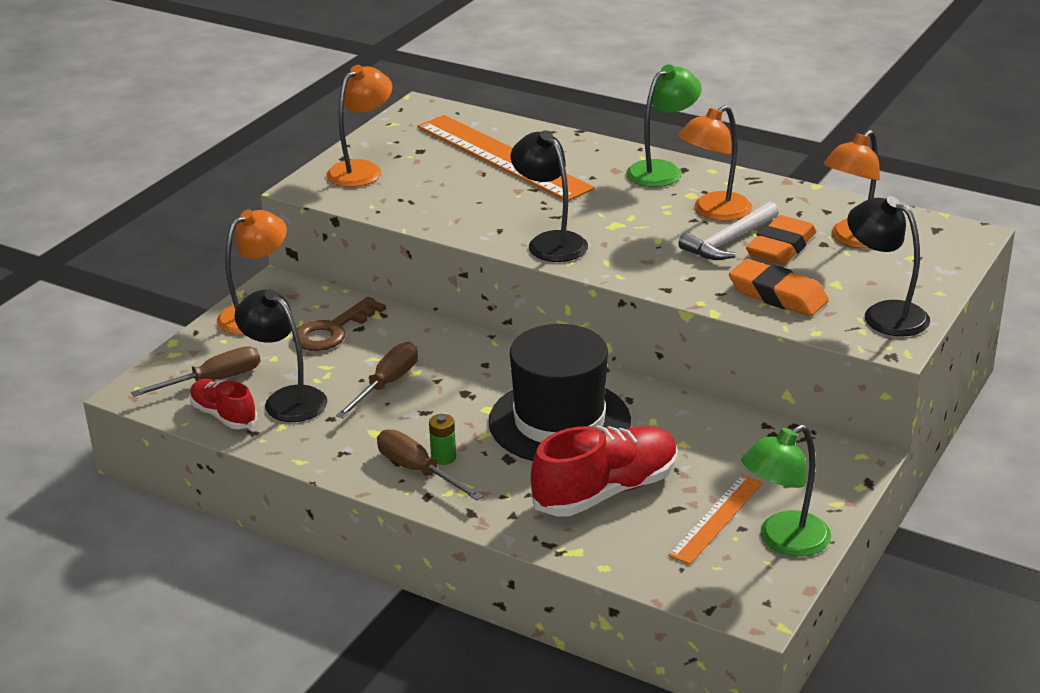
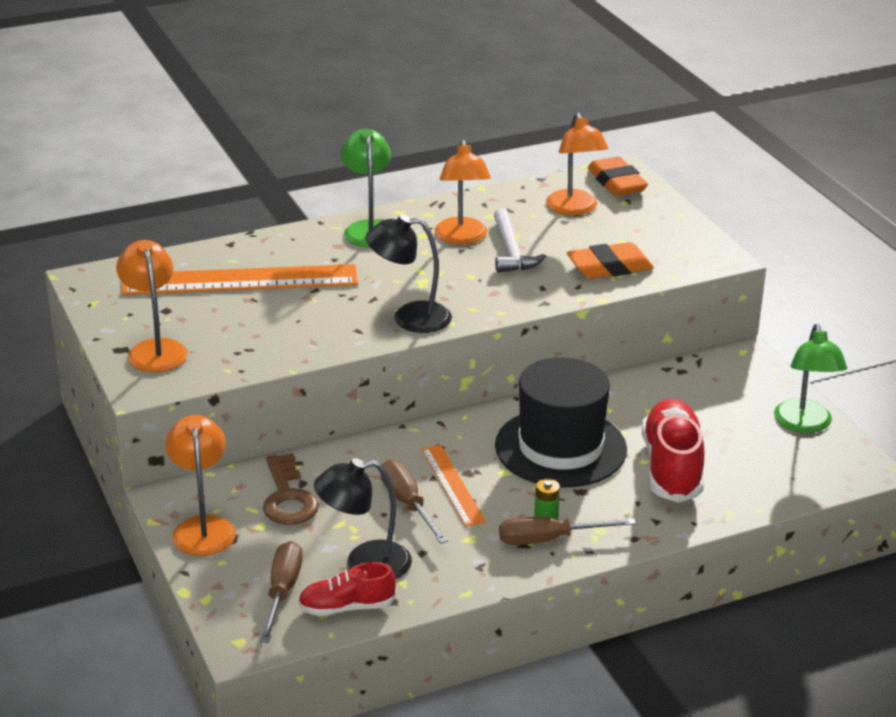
camera: 55 degrees left, 0 degrees up
(717, 518) = (753, 438): orange ruler -> orange ruler (453, 485)
(781, 247) = (548, 237): orange eraser -> orange eraser (616, 183)
(884, 314) = (682, 244): black lamp -> none

